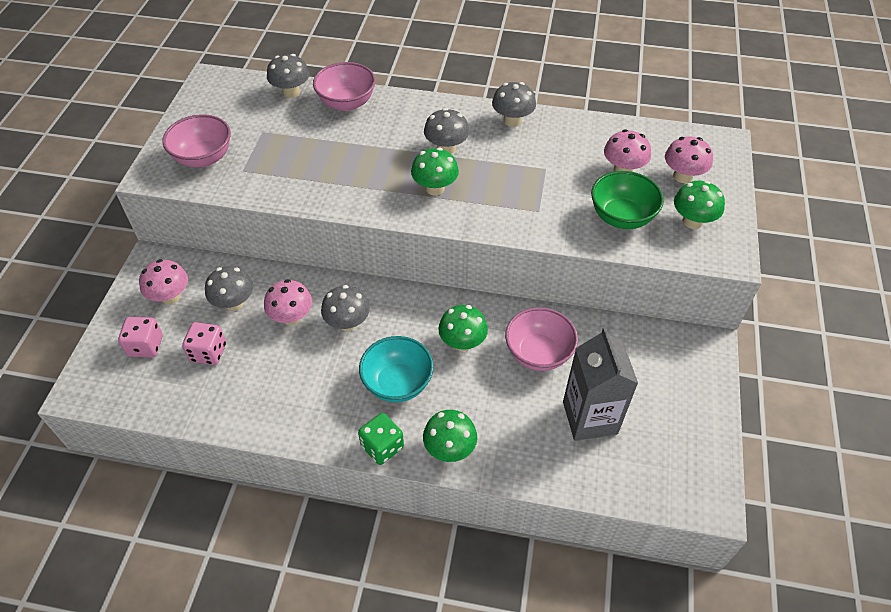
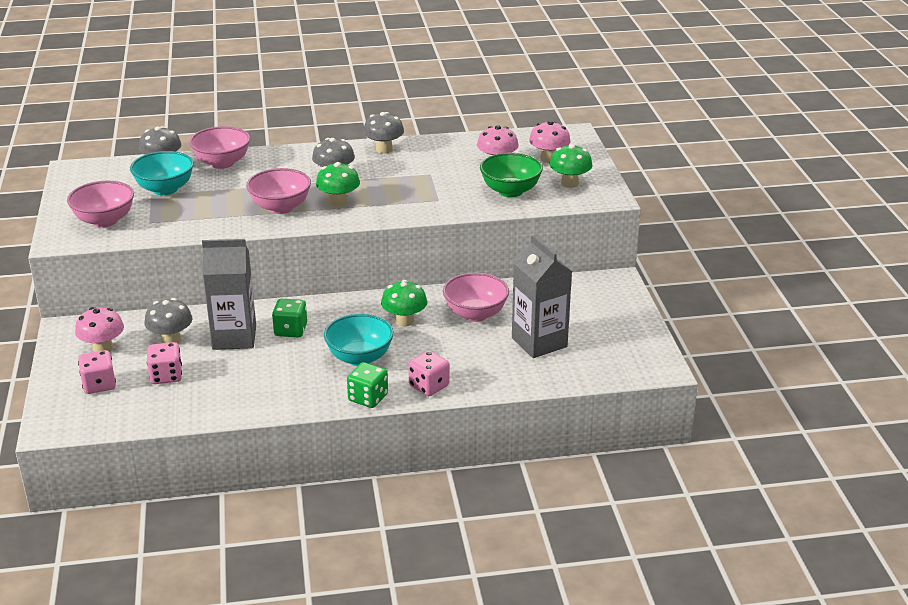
camera: 20 degrees left, 20 degrees down
(278, 127) = (165, 189): none -> turquoise bowl
(292, 317) = (234, 337): pink mushroom -> grey carton
(347, 323) = (290, 330): grey mushroom -> green dice
(374, 181) = (280, 207): none -> pink bowl
(449, 449) = (429, 386): green mushroom -> pink dice

